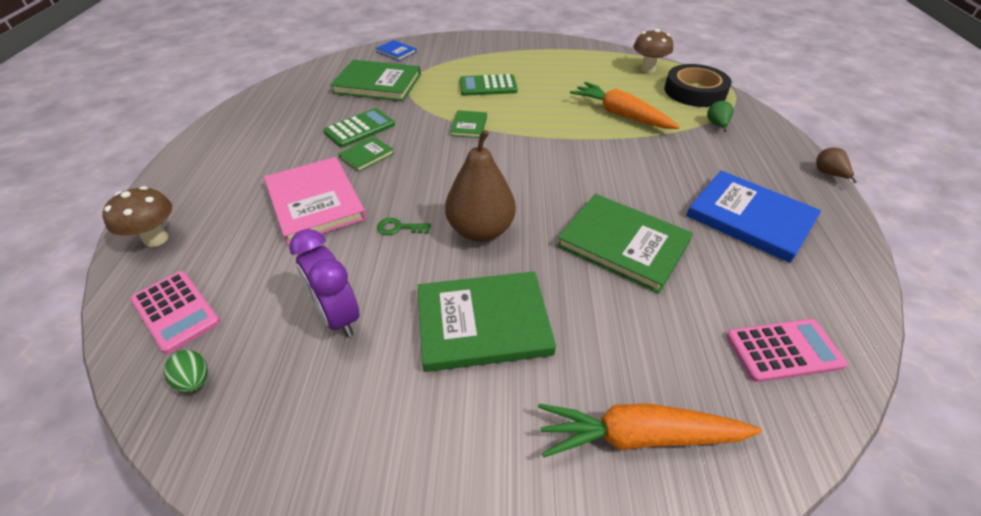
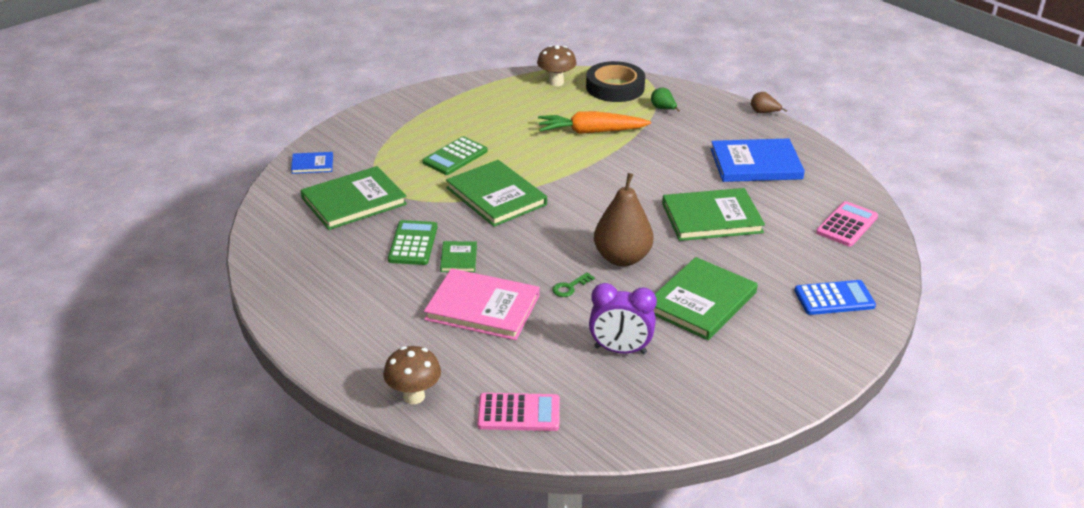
camera: 45 degrees left, 10 degrees down
(194, 381) = (599, 426): green egg -> none
(469, 126) = (496, 196): green book -> green book, size x2.05
(639, 436) = (834, 298): orange carrot -> blue calculator

